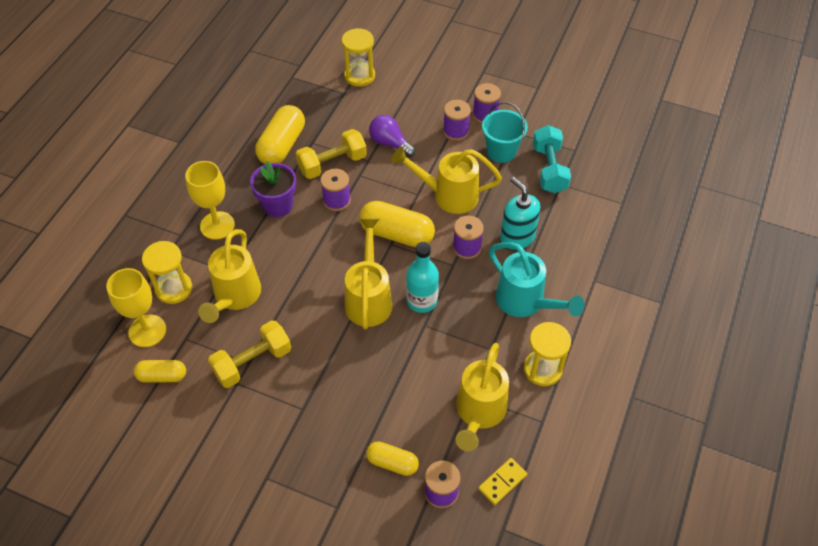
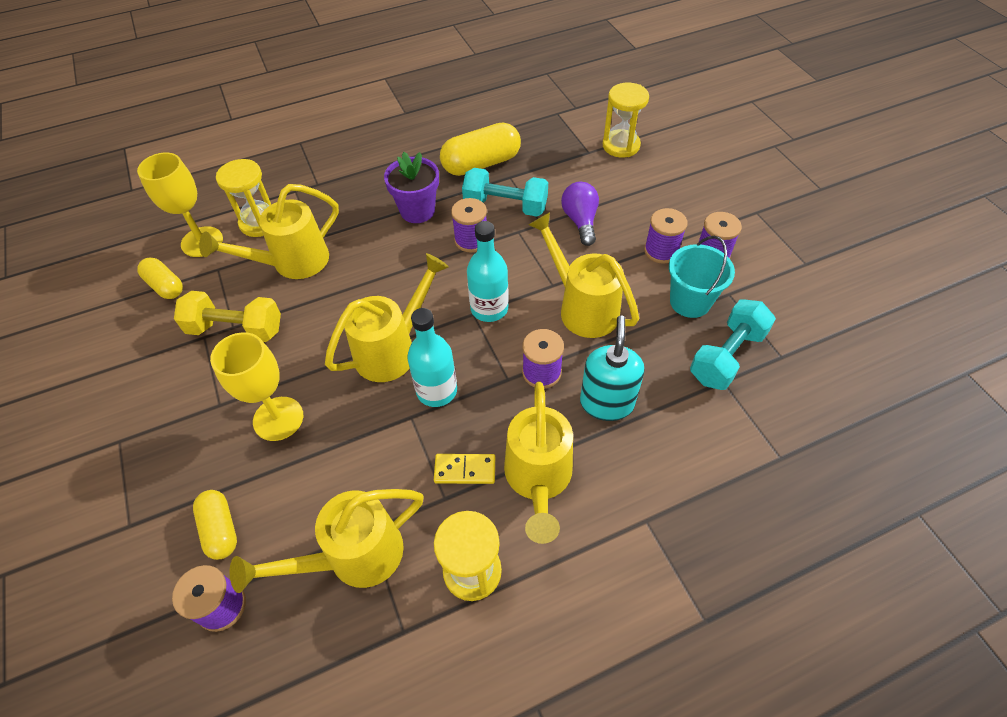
camera: 45 degrees right, 0 degrees up
(217, 225) = (352, 195): yellow goblet -> yellow goblet (278, 418)
(332, 164) = (505, 206): yellow dumbbell -> turquoise dumbbell
(397, 234) = (489, 308): yellow capsule -> turquoise bottle
(502, 482) = (285, 659): yellow domino -> yellow domino (465, 470)
(525, 302) = (538, 479): turquoise watering can -> yellow watering can

